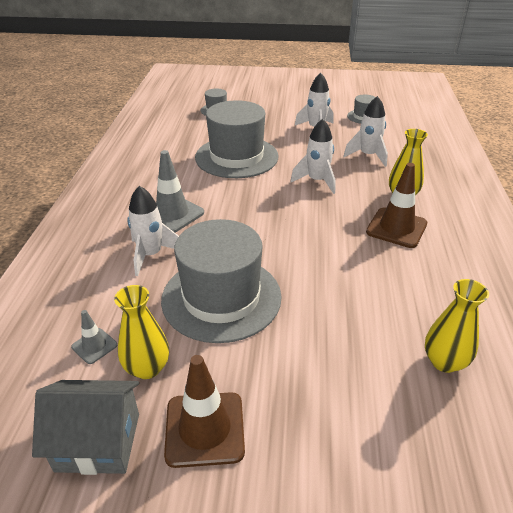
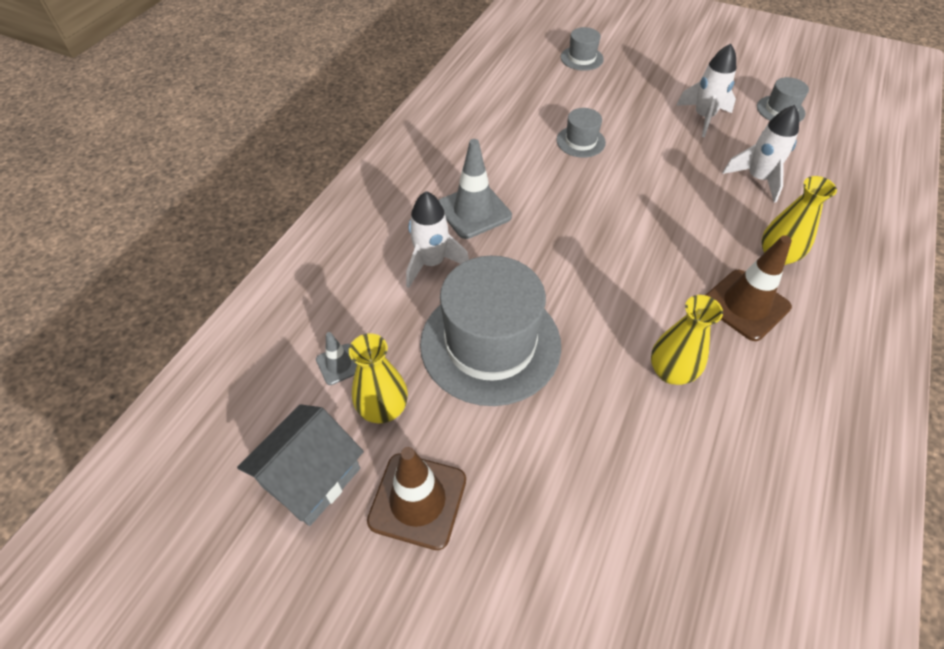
camera: 20 degrees right, 15 degrees up
(98, 442) = (311, 477): grey house -> grey house turned 75 degrees counterclockwise
(236, 157) = (580, 141): grey hat -> grey hat, size x0.45
(317, 181) = (670, 204): white rocket -> none
(444, 361) = (719, 512): yellow vase -> yellow vase (671, 372)

